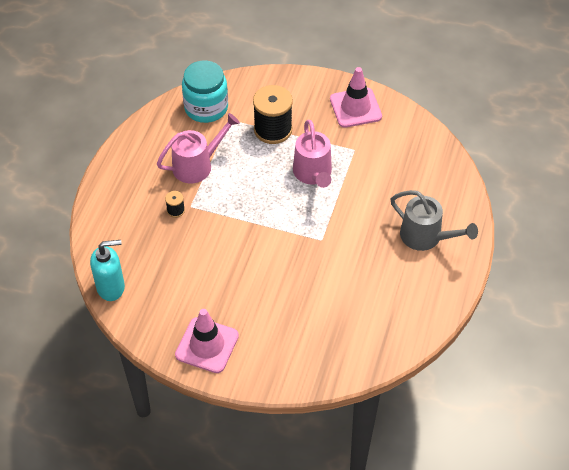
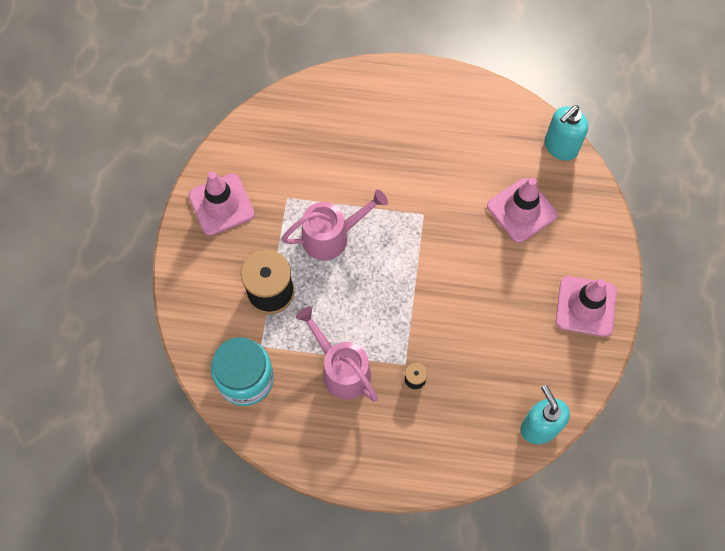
camera: 100 degrees left, 15 degrees up
(311, 314) = (521, 210): none -> pink traffic cone
(372, 360) = (560, 147): none -> turquoise soap dispenser
(426, 237) = (398, 113): grey watering can -> none

